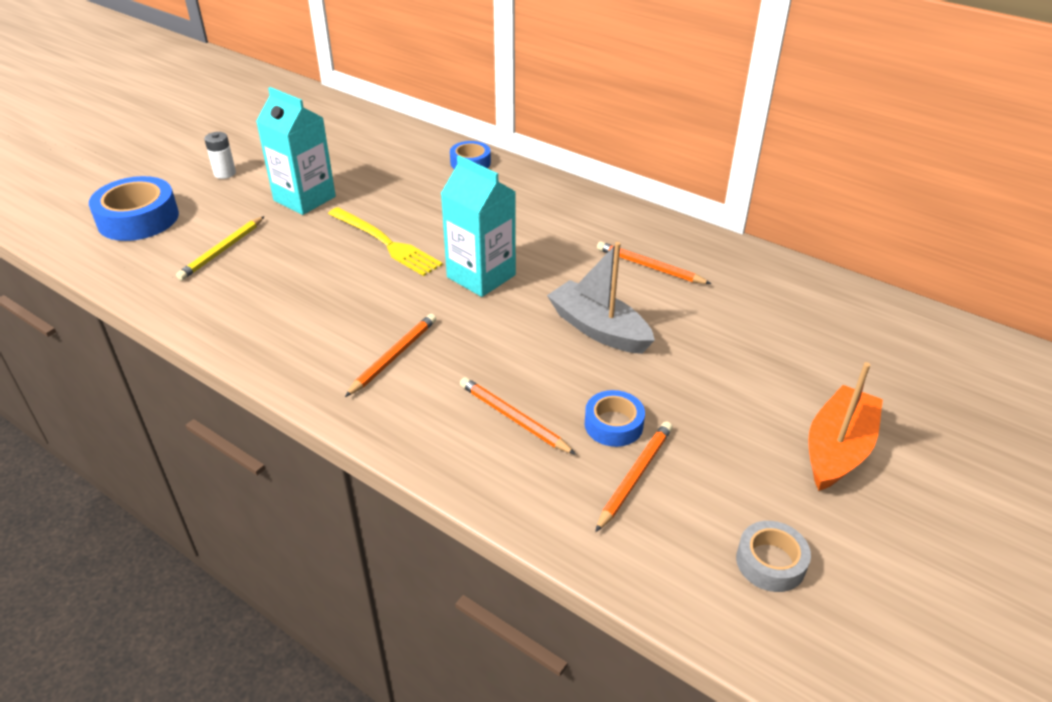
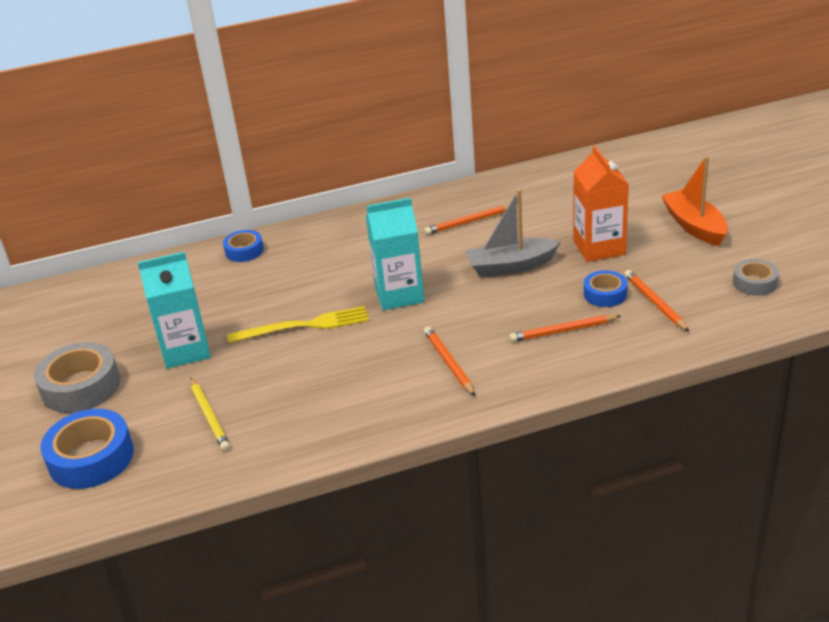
camera: 50 degrees left, 5 degrees down
(225, 173) = (81, 386): white battery -> grey tape
(702, 382) = (599, 247): none -> orange carton

